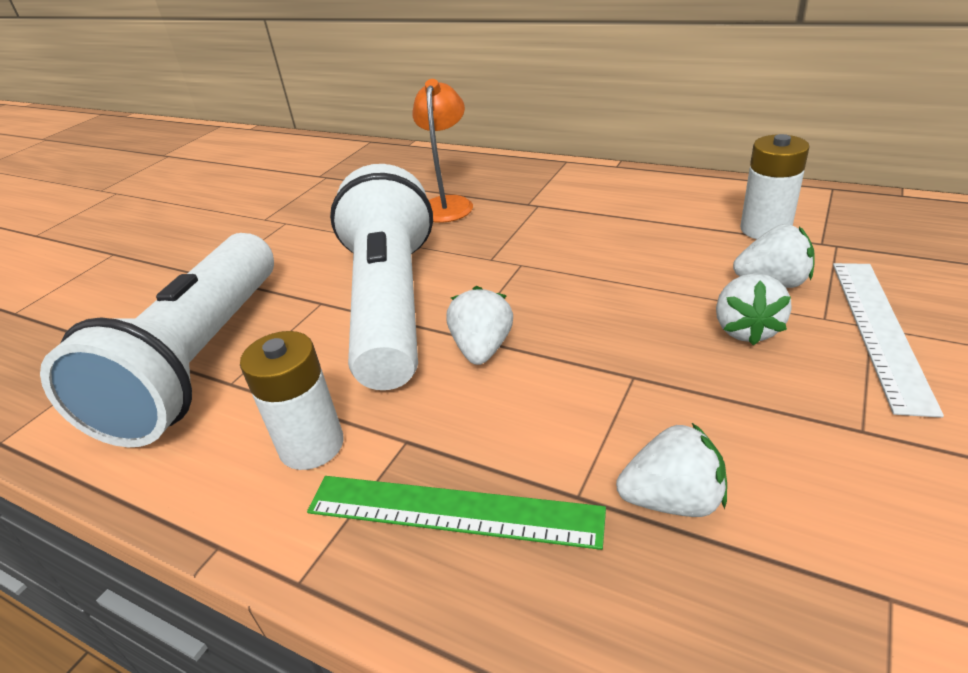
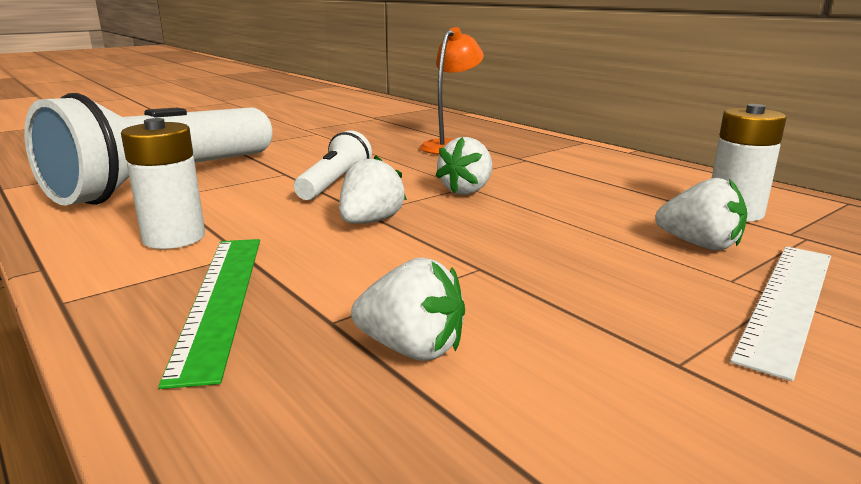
camera: 20 degrees right, 15 degrees down
(392, 303) = (335, 184): white flashlight -> white flashlight, size x0.47
(453, 510) = (221, 299): green ruler -> green ruler turned 45 degrees clockwise
(746, 330) = (631, 267): white strawberry -> white strawberry (467, 190)

